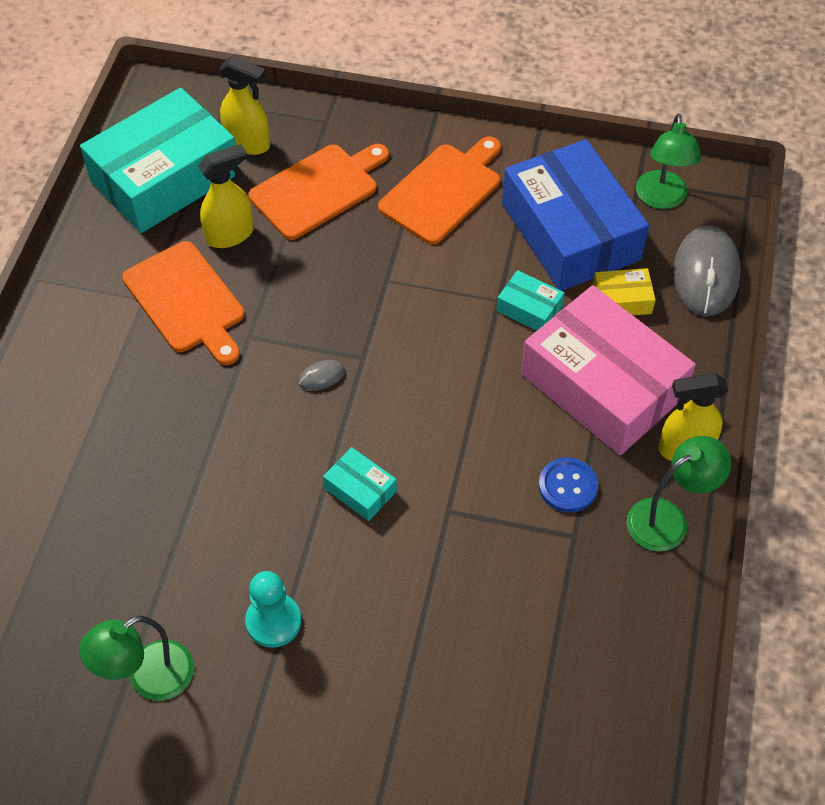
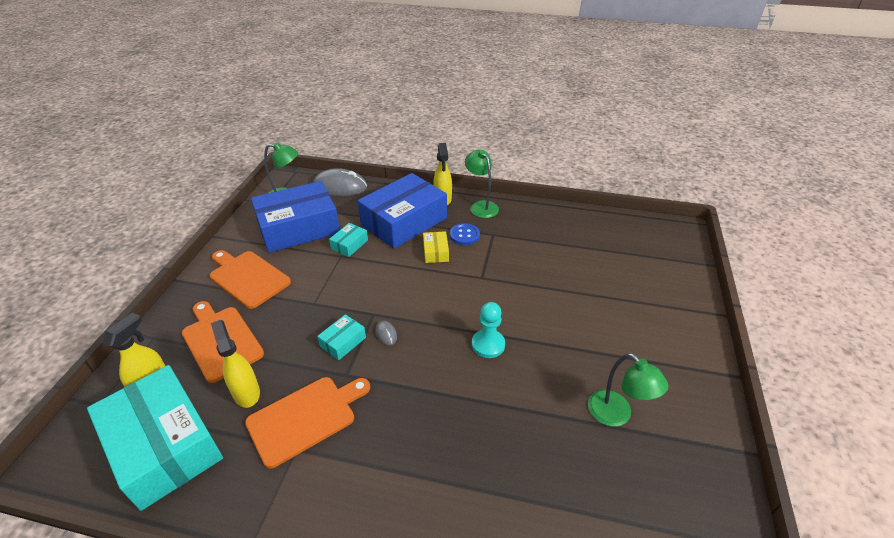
camera: 90 degrees left, 15 degrees down
(273, 621) = (563, 351): turquoise pawn -> turquoise pawn (488, 344)
(360, 490) = (470, 314): turquoise box -> turquoise box (343, 342)
(602, 385) = (404, 221): pink box -> blue box
(622, 300) = (350, 213): yellow box -> yellow box (436, 252)

